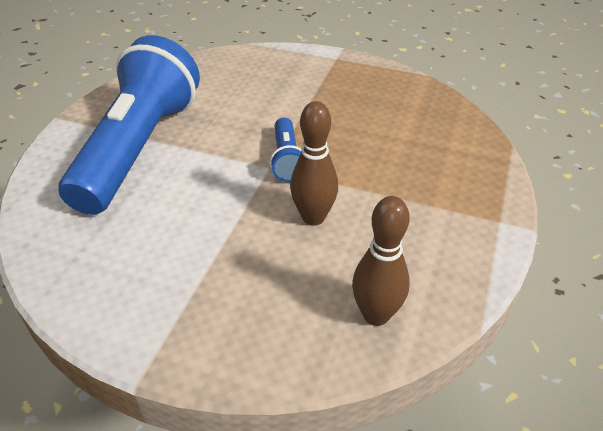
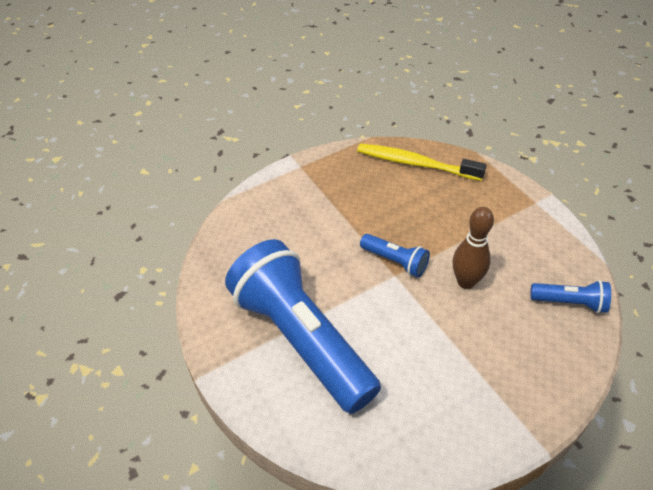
camera: 50 degrees left, 5 degrees up
(376, 315) = (570, 302): brown bowling pin -> blue flashlight
(433, 115) = (416, 164): none -> yellow toothbrush

